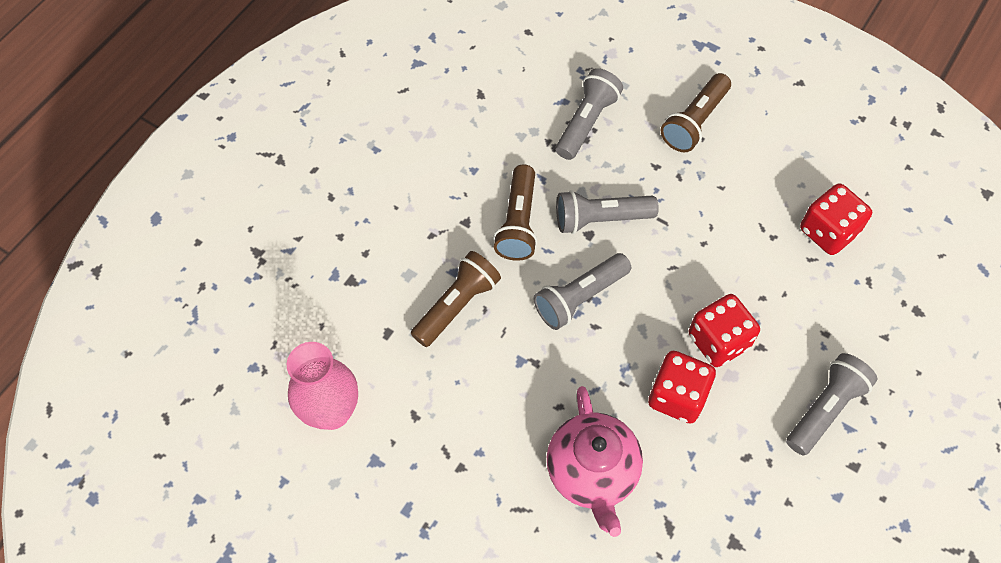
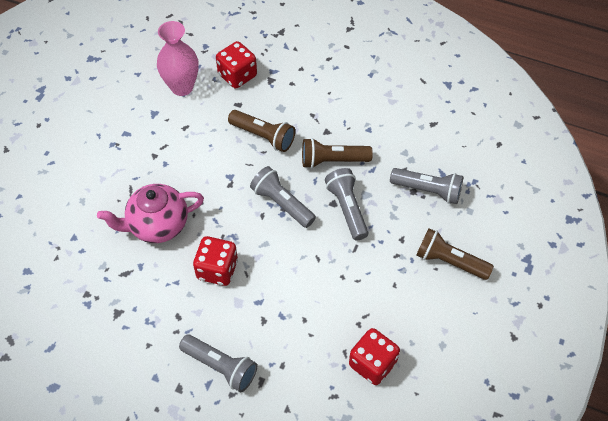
camera: 80 degrees right, 5 degrees down
(718, 341) = (263, 292): red dice -> red dice (237, 75)

